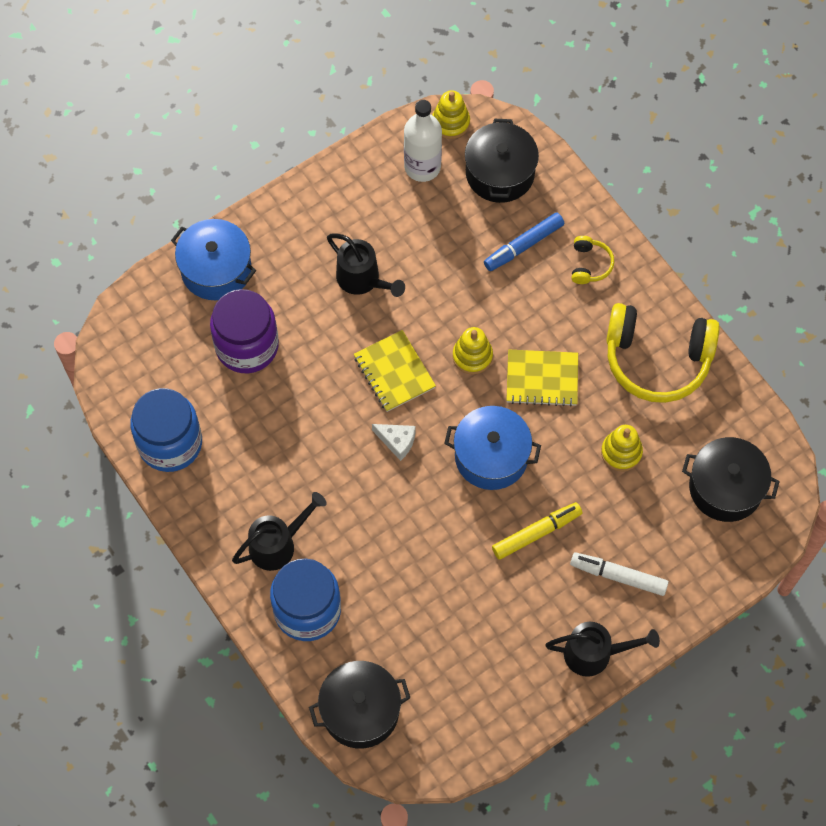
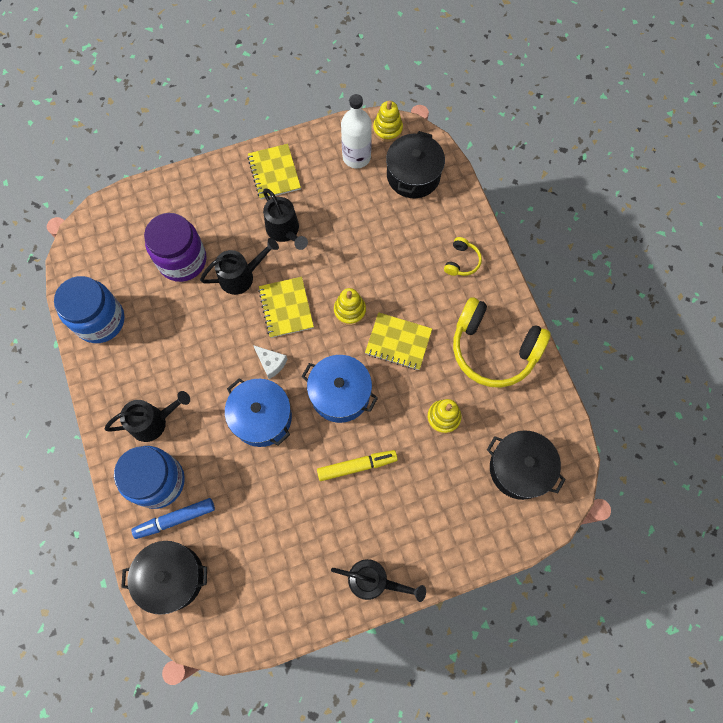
camera: 15 degrees right, 5 degrees up
(216, 269) = (179, 197): blue pot -> blue pot (261, 417)
(325, 211) = (274, 173): none -> yellow notebook
(327, 347) = (242, 276): none -> black watering can
(523, 246) = (415, 234): blue marker -> blue marker (175, 519)
(618, 576) = (412, 520): white marker -> none

